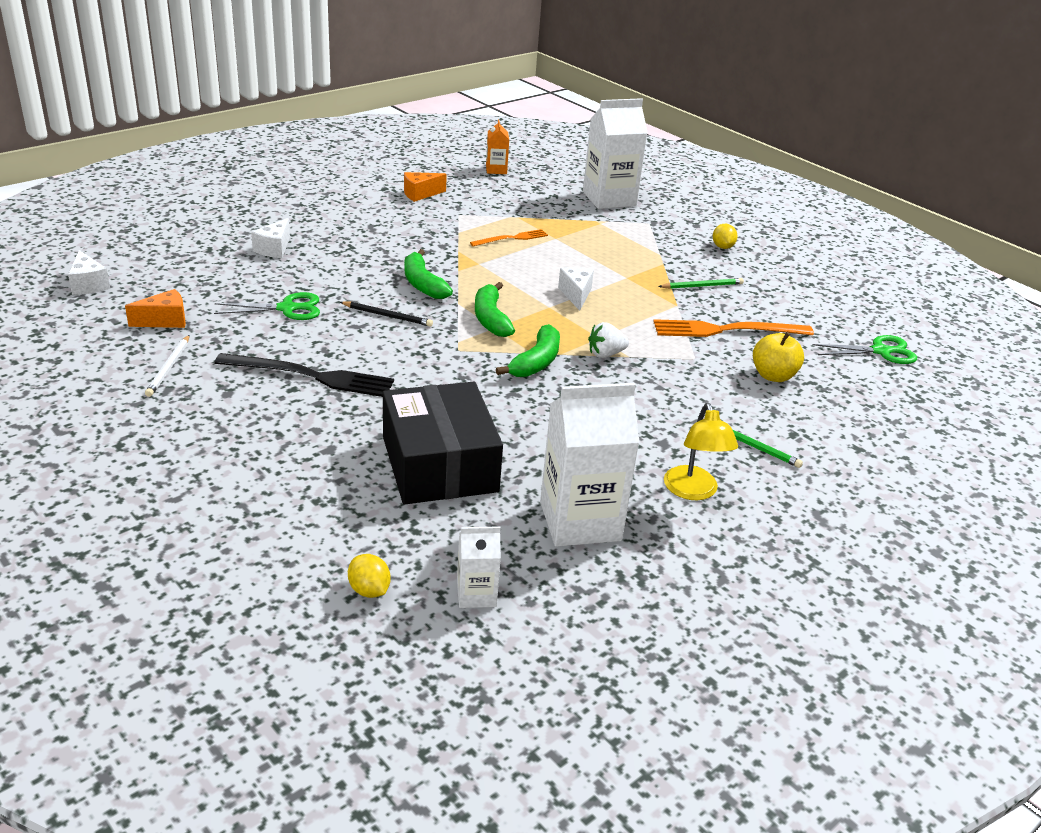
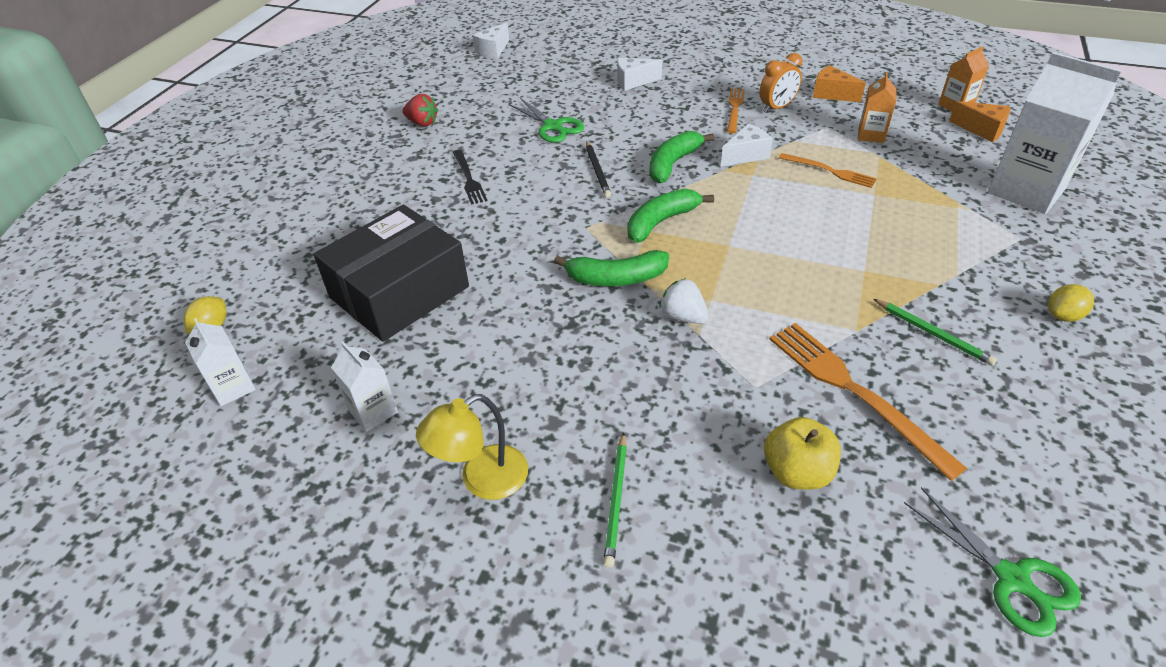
camera: 65 degrees right, 10 degrees up
(165, 321) = (479, 94): orange cheese -> orange cheese (982, 130)
(169, 368) = (422, 123): white pencil -> red strawberry
(311, 376) = (469, 179): black fork -> black fork, size x0.59
(384, 231) = (734, 108): none -> orange fork
(407, 218) = (776, 108): none -> orange clock
(490, 207) = (871, 135): none -> orange carton
(576, 295) = (776, 252): white cheese -> white cheese (746, 155)
(580, 521) = (373, 411): white carton -> white carton, size x0.50

